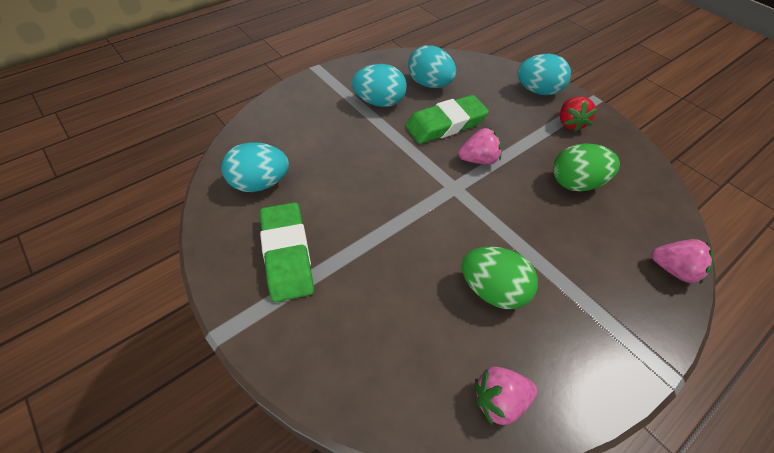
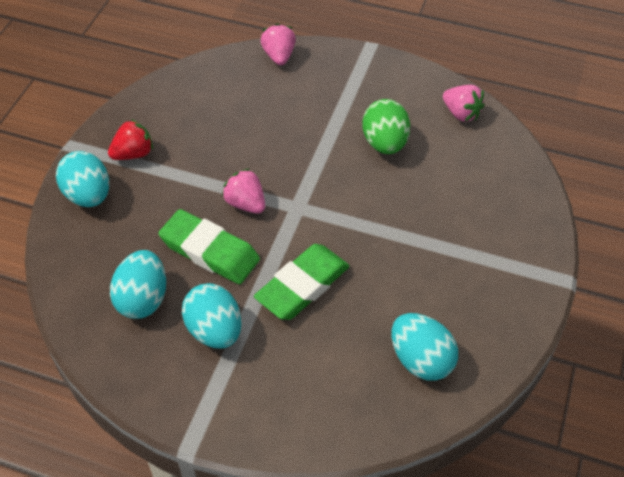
camera: 120 degrees left, 0 degrees up
(287, 254) = (470, 283): green eraser -> green eraser (302, 286)
(576, 183) = (224, 128): green egg -> none

